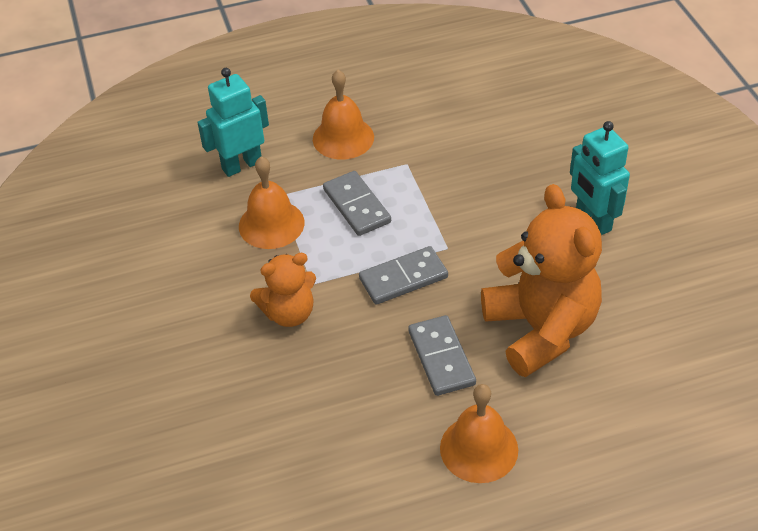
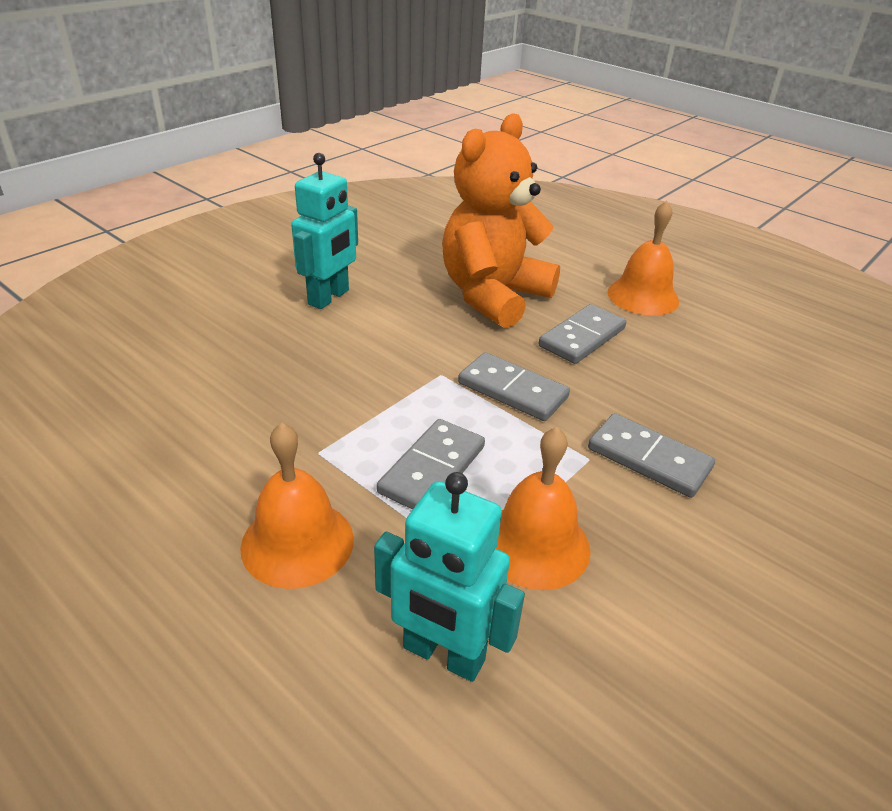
camera: 125 degrees left, 10 degrees down
(289, 313) = (648, 459): orange teddy bear -> grey domino

